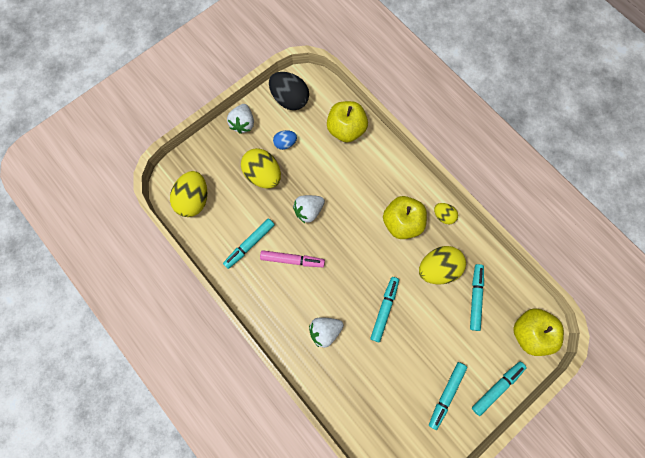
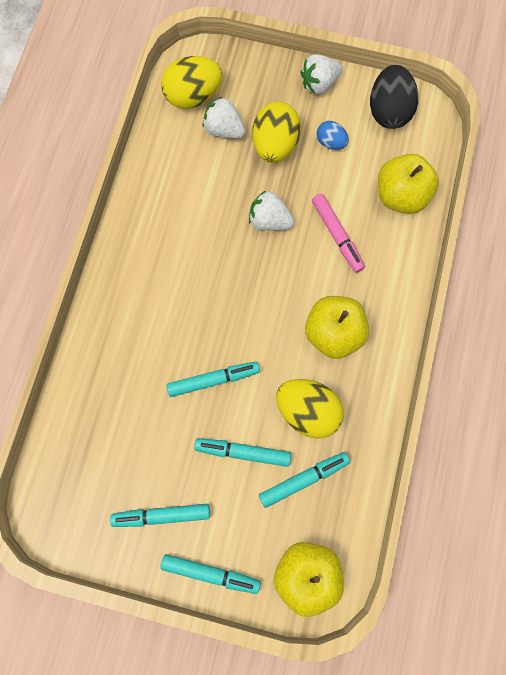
camera: 55 degrees right, 0 degrees up
(250, 244) = (184, 185): turquoise marker -> turquoise marker (243, 452)
(292, 260) = (199, 241): pink marker -> pink marker (337, 235)
(325, 331) = (143, 330): white strawberry -> white strawberry (224, 130)
(443, 216) = (379, 377): yellow egg -> none

